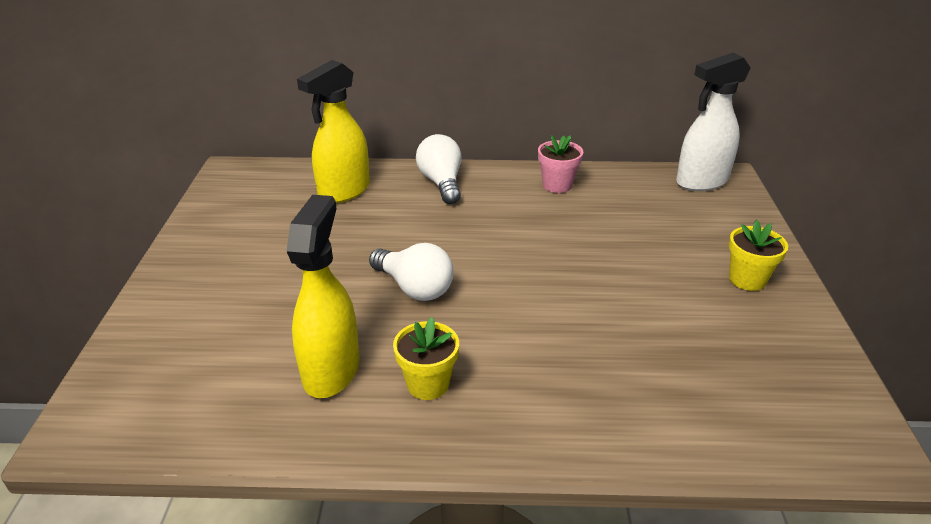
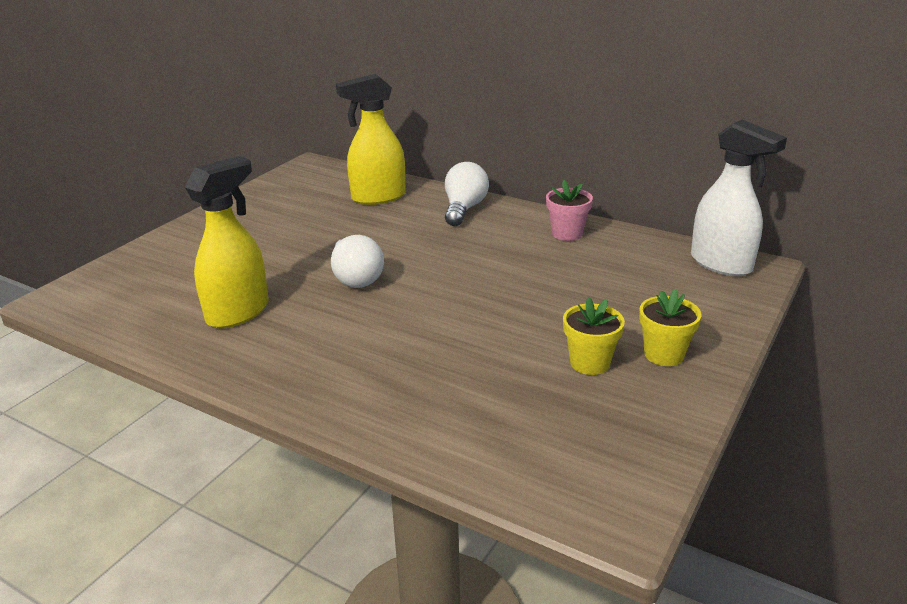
camera: 30 degrees right, 5 degrees down
(428, 384) = (293, 342): yellow flower pot -> yellow flower pot (589, 363)
(701, 181) = (721, 264): white spray bottle -> white spray bottle turned 135 degrees counterclockwise

